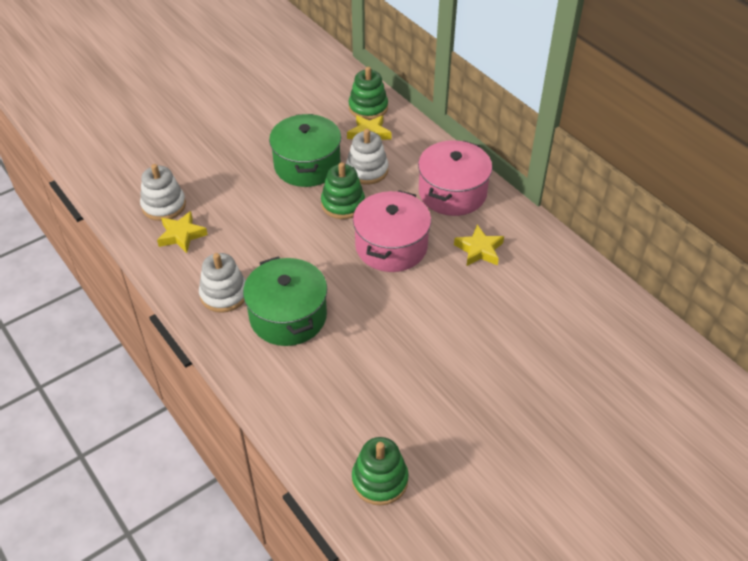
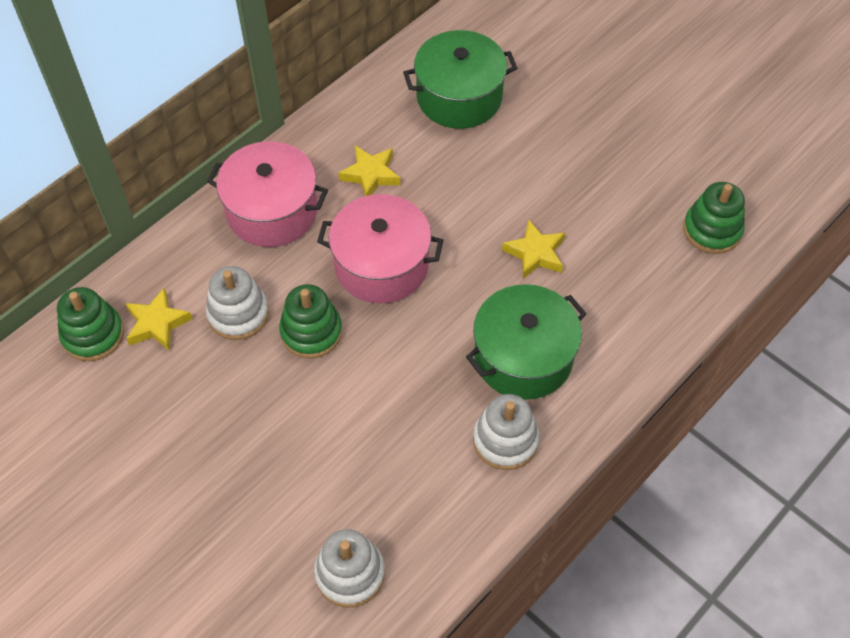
camera: 100 degrees left, 10 degrees up
(181, 235) = (407, 528): yellow star -> yellow star (535, 253)
(307, 165) = (235, 392): green pot -> green pot (459, 97)

